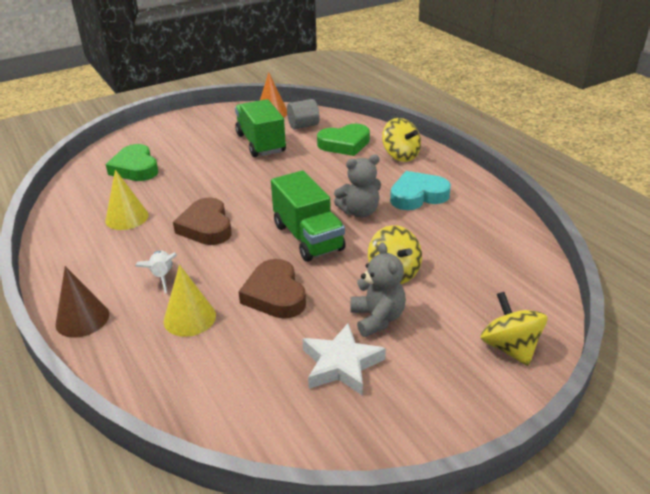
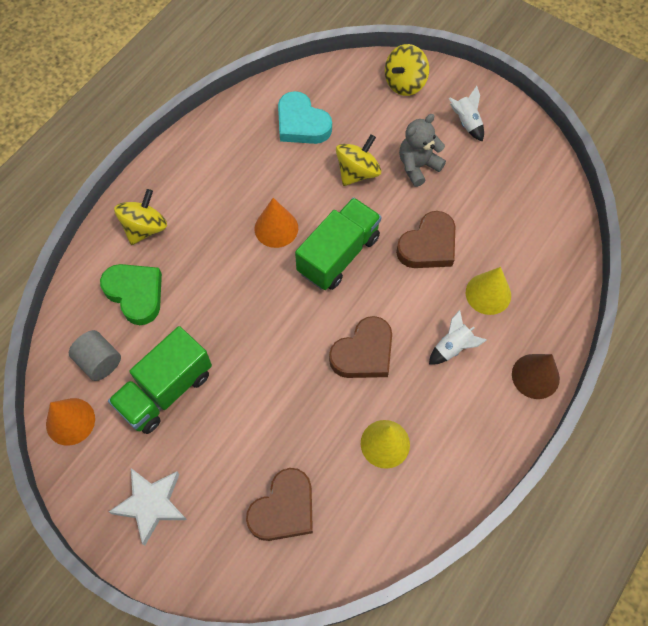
camera: 115 degrees left, 30 degrees up
(135, 168) = (284, 509): green heart -> brown heart
(341, 364) = (476, 172): white star -> white star (151, 504)
(359, 212) = (276, 228): grey teddy bear -> orange cone
(418, 196) = (225, 189): turquoise heart -> turquoise heart (301, 124)
(421, 384) = (466, 122): none -> white rocket

